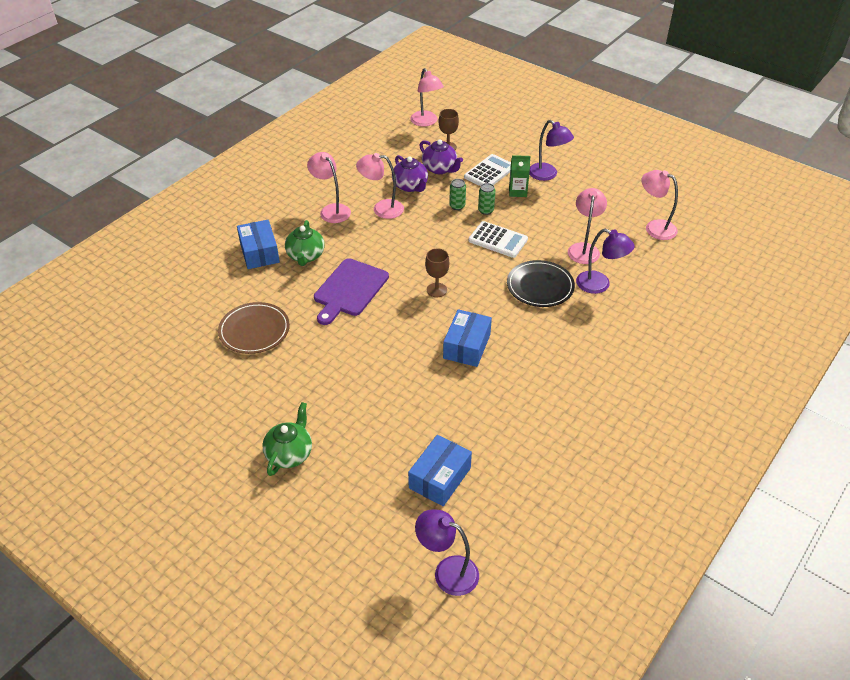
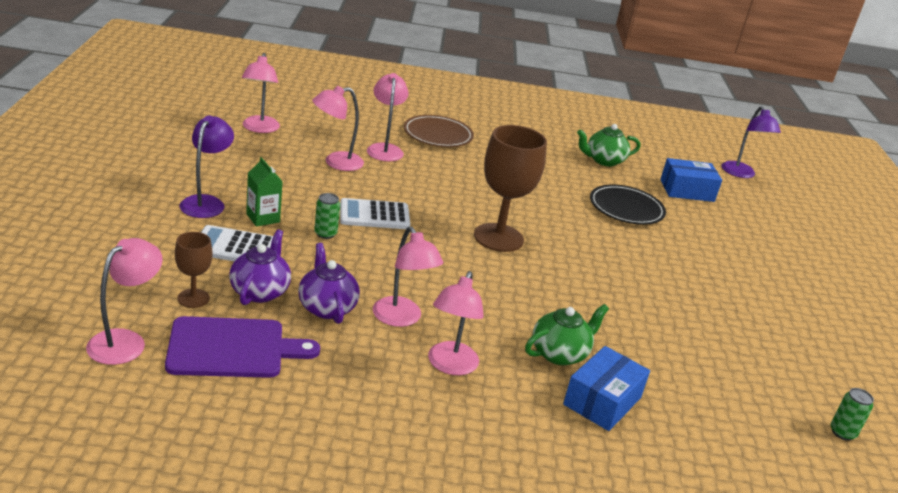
camera: 130 degrees left, 15 degrees down
(254, 330) = (708, 346): brown plate -> brown plate (438, 135)
(290, 453) = (778, 267): green teapot -> green teapot (603, 160)
(349, 290) = (569, 297): purple cutting board -> purple cutting board (232, 348)
(410, 186) = (326, 307): purple teapot -> purple teapot turned 45 degrees counterclockwise
(436, 290) = (498, 238): brown goblet -> brown goblet, size x1.96
(457, 206) = (336, 257): green can -> green can (842, 432)
(467, 346) = (549, 204): blue box -> none
(498, 240) = (374, 215): white calculator -> white calculator turned 90 degrees counterclockwise
(540, 286) = (422, 179): black plate -> black plate (626, 208)
(599, 285) = (384, 149): purple lamp -> pink lamp

